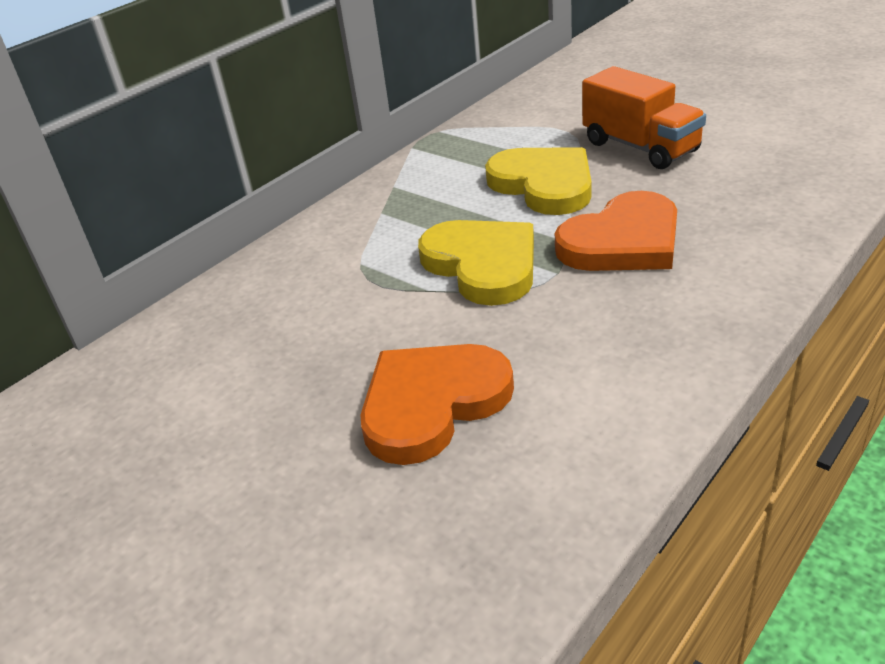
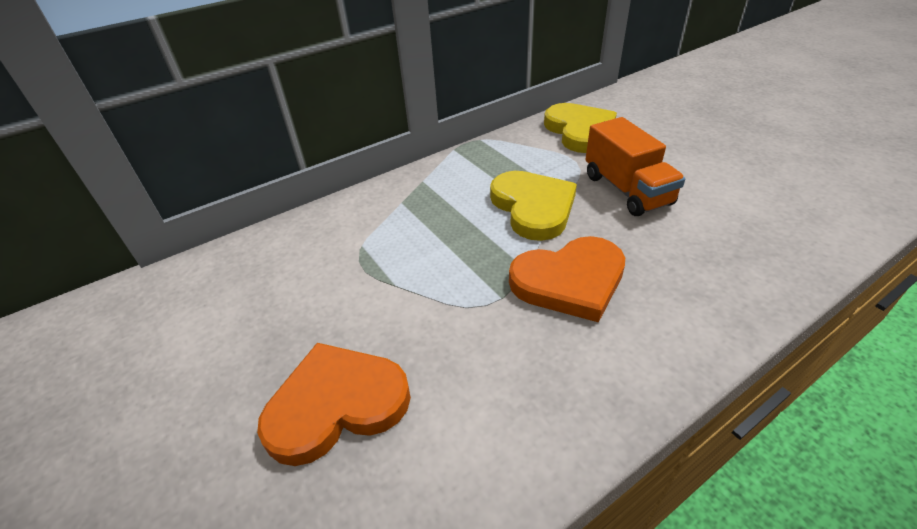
camera: 15 degrees right, 5 degrees up
(483, 265) = (448, 273): yellow heart -> yellow heart (580, 131)

